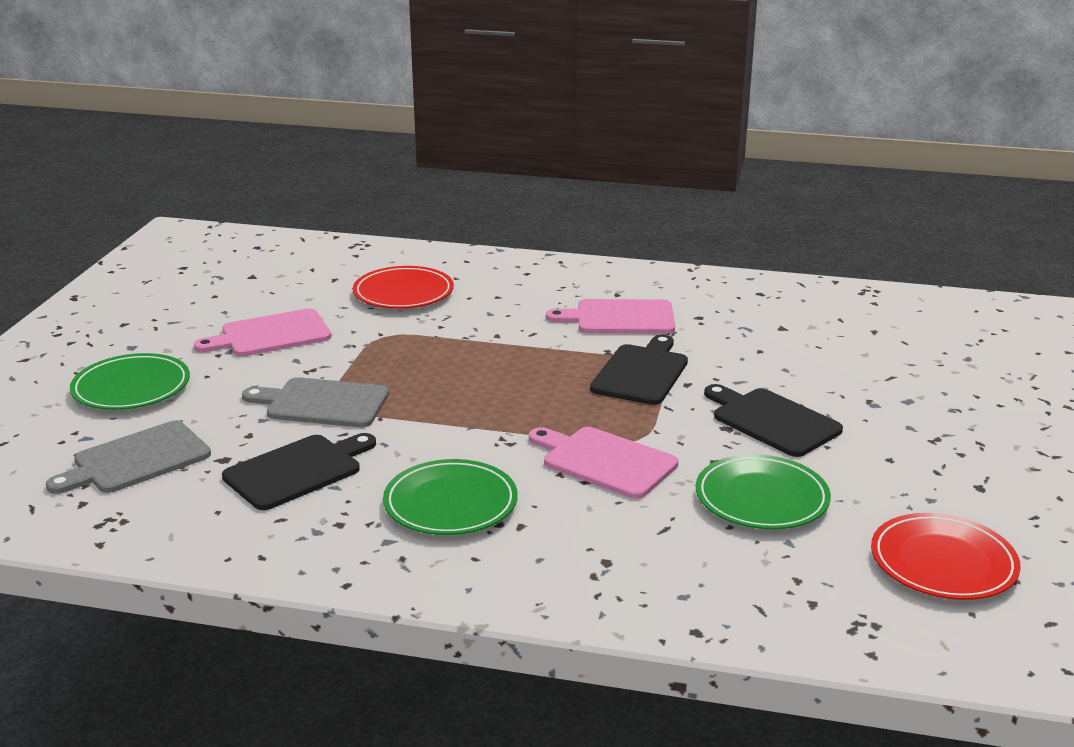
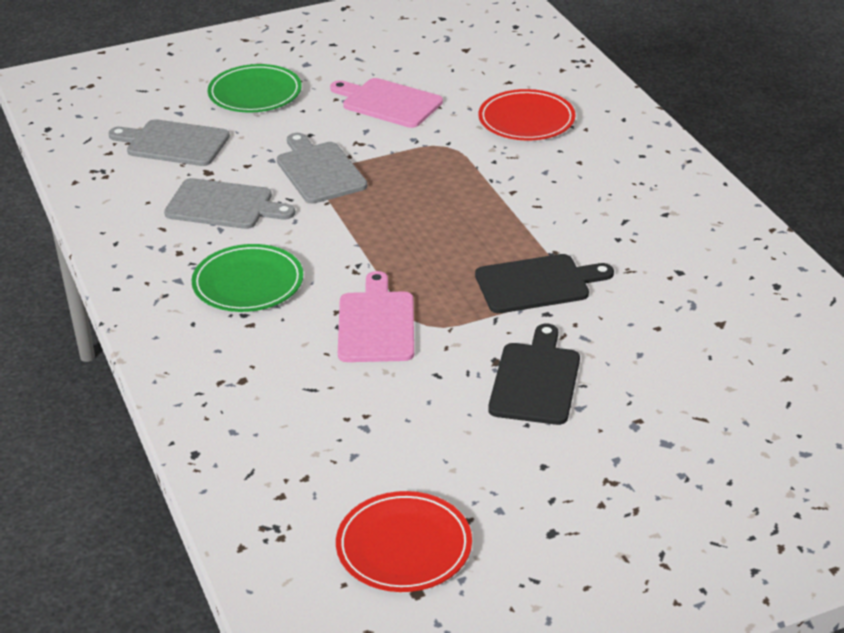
camera: 55 degrees right, 10 degrees up
(298, 471) = (224, 205): black cutting board -> grey cutting board
(619, 318) = (621, 233): pink cutting board -> none
(761, 498) = (404, 419): green plate -> none

